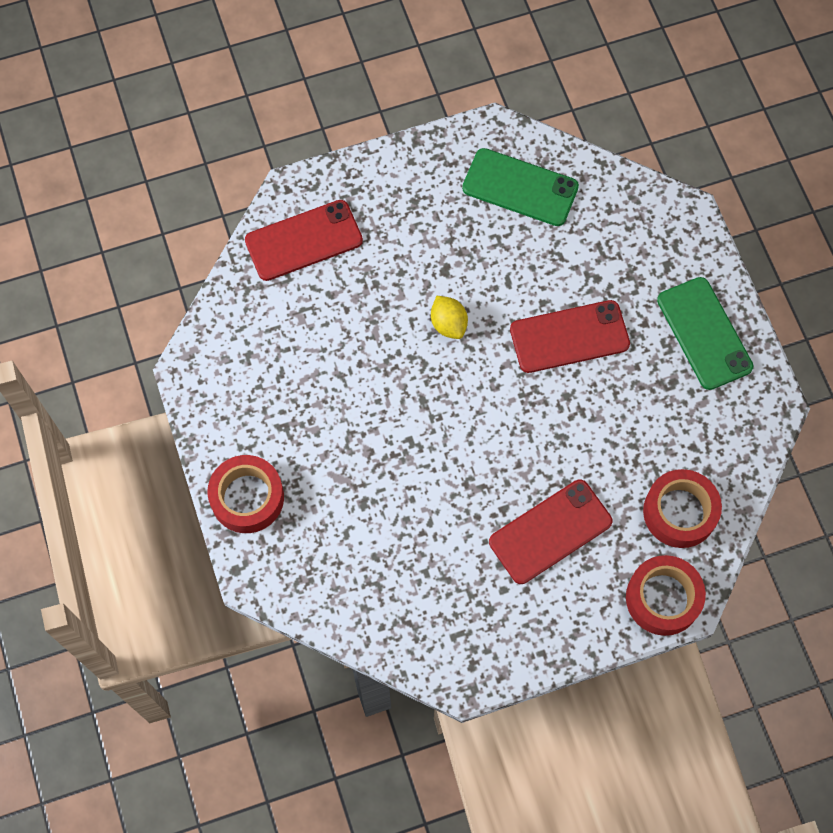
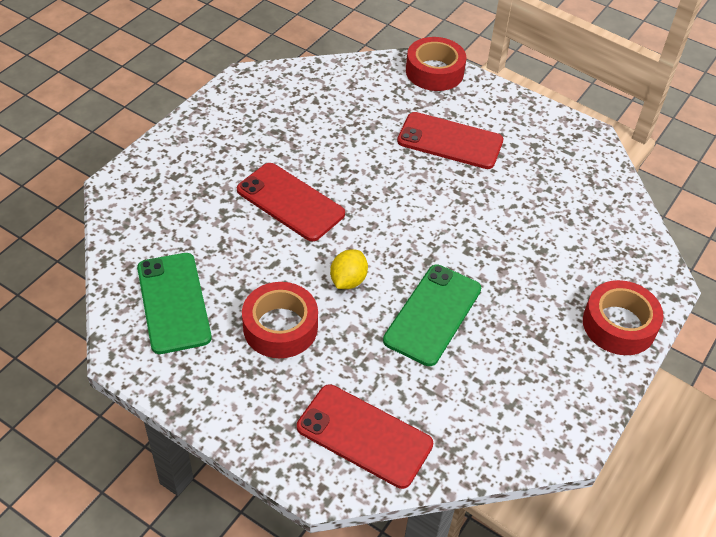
camera: 130 degrees left, 20 degrees down
(680, 512) = (369, 88): red tape -> red tape (280, 327)
(704, 333) = (219, 132): green phone -> green phone (432, 314)

